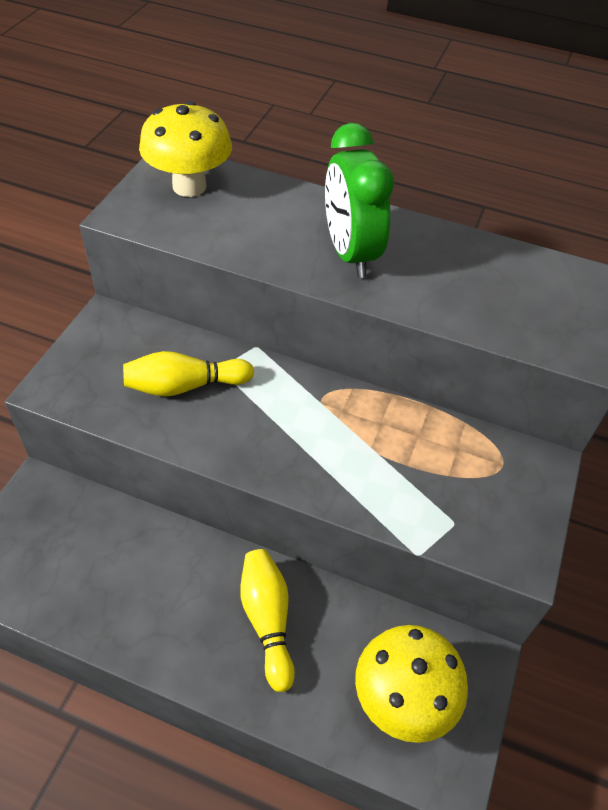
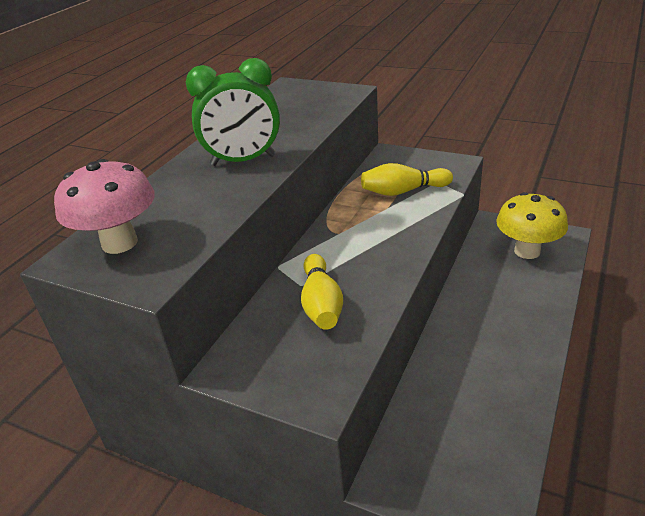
camera: 80 degrees left, 15 degrees down
(189, 186) = (120, 243): yellow mushroom -> pink mushroom
(267, 620) = (490, 309): yellow bowling pin -> yellow bowling pin (403, 191)

